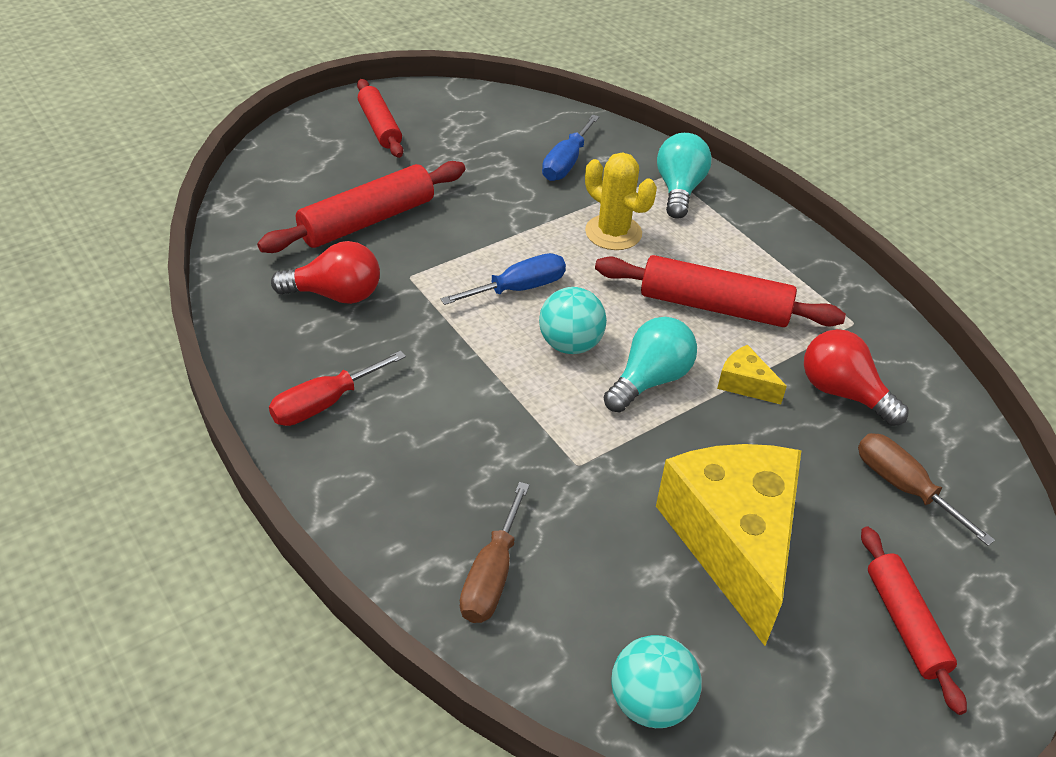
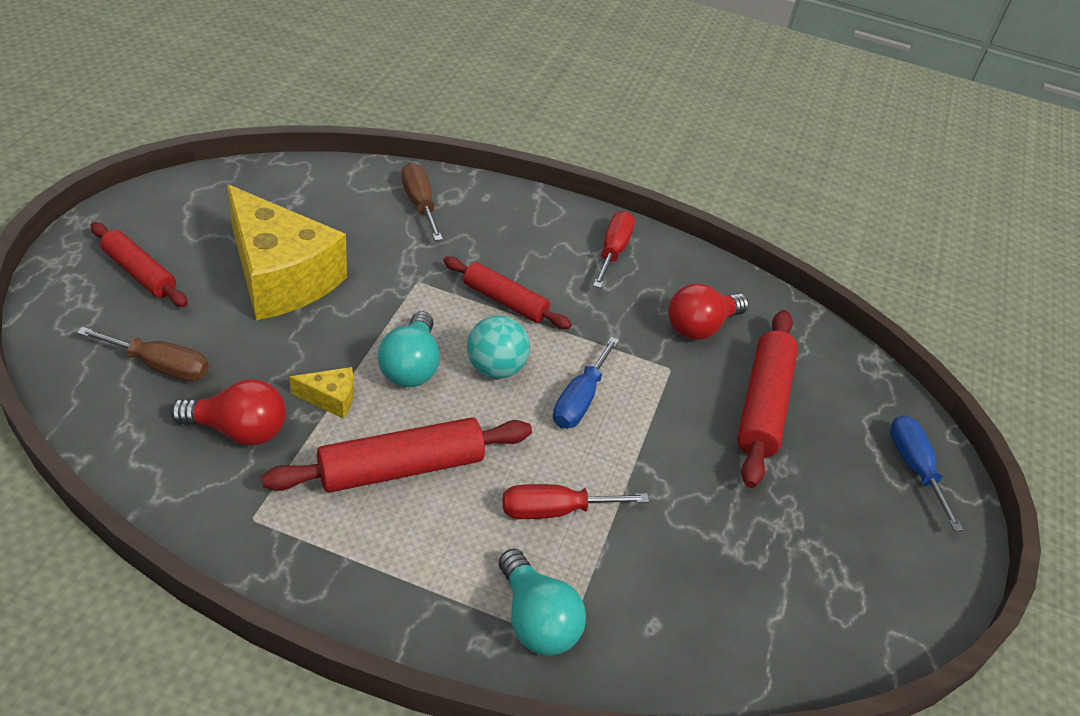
camera: 140 degrees right, 0 degrees up
(380, 126) = (896, 529): red rolling pin -> red rolling pin (505, 301)
(566, 163) = (682, 589): blue screwdriver -> blue screwdriver (914, 467)
(613, 232) = (555, 510): yellow cactus -> red screwdriver
(650, 702) = (288, 182): turquoise ball -> none

